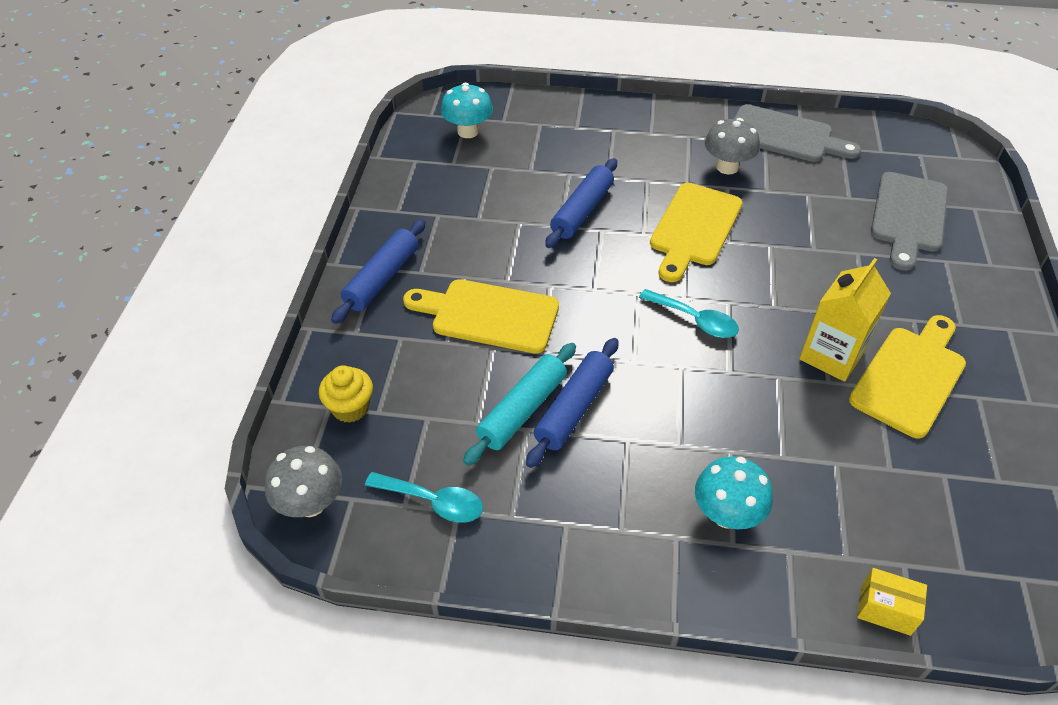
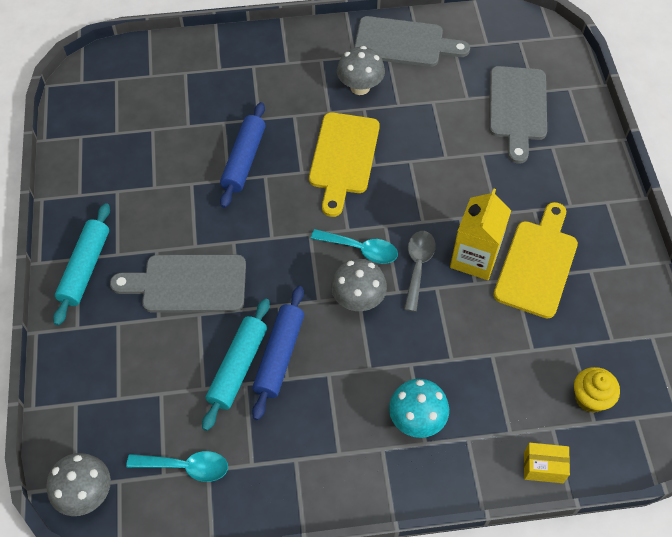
camera: 15 degrees left, 10 degrees up
(350, 408) = (94, 400): yellow cupcake -> yellow cupcake (590, 398)
(382, 278) = (85, 268): blue rolling pin -> turquoise rolling pin
(468, 131) = (121, 94): turquoise mushroom -> none
(489, 315) = (188, 284): yellow cutting board -> grey cutting board
(681, 370) = (358, 299): none -> grey mushroom
(760, 350) = (418, 266): none -> grey spoon

